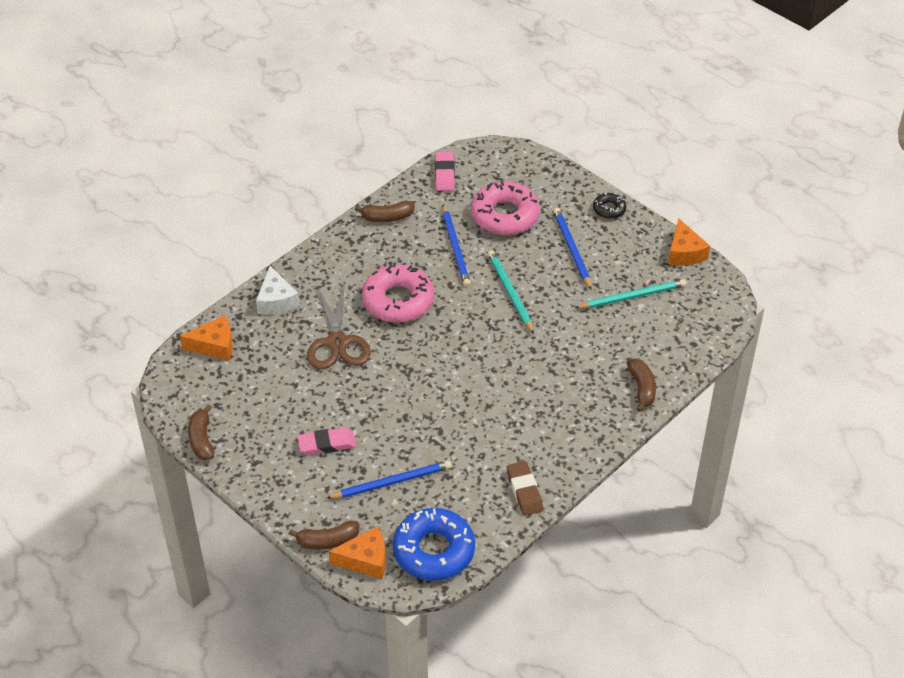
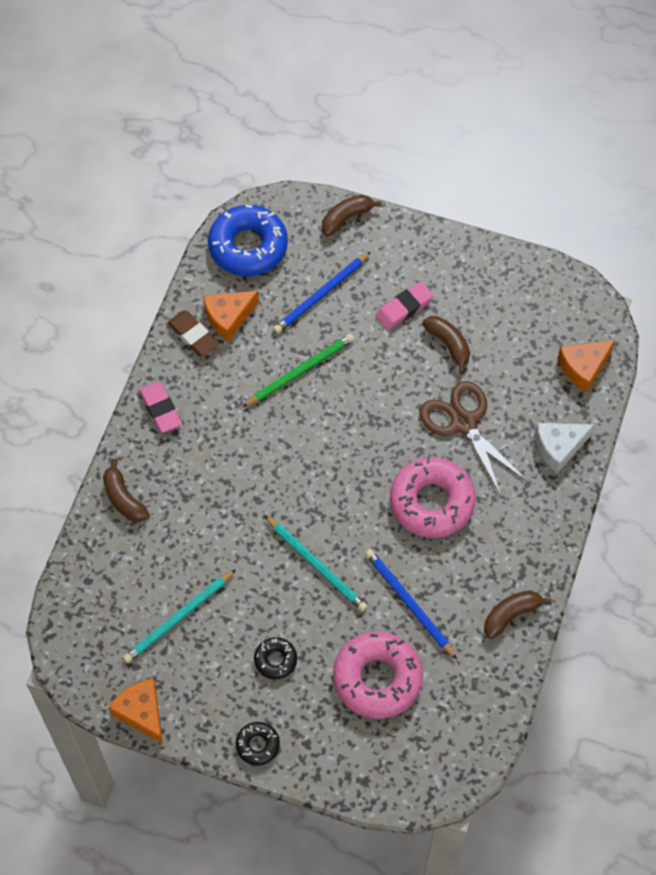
camera: 155 degrees right, 15 degrees up
(201, 440) = (522, 265): brown banana -> brown banana (448, 345)
(276, 300) = (559, 447): white cheese -> white cheese turned 75 degrees counterclockwise
(365, 560) = (303, 215): orange cheese -> orange cheese (228, 317)
(444, 174) = (483, 715): pink eraser -> pink eraser (160, 409)
(446, 428) = (300, 371): none -> green pencil
(572, 249) = (275, 660): blue pencil -> black donut

